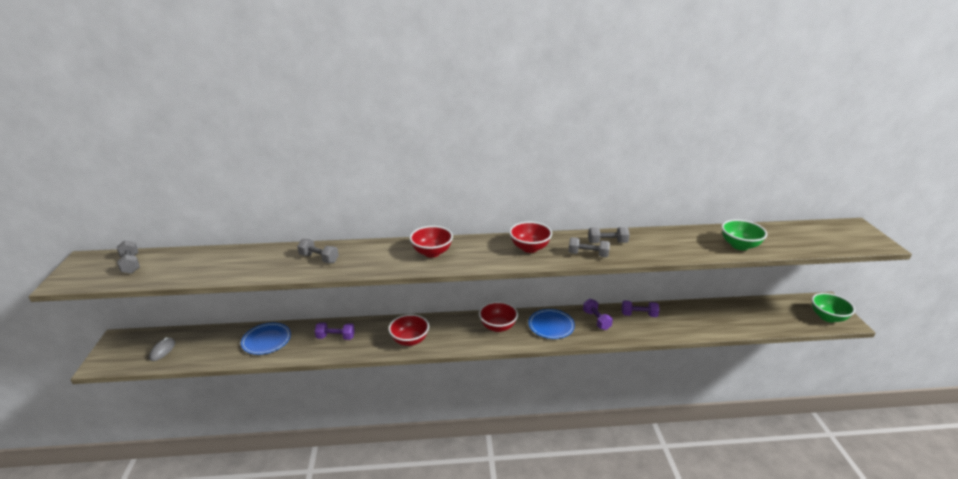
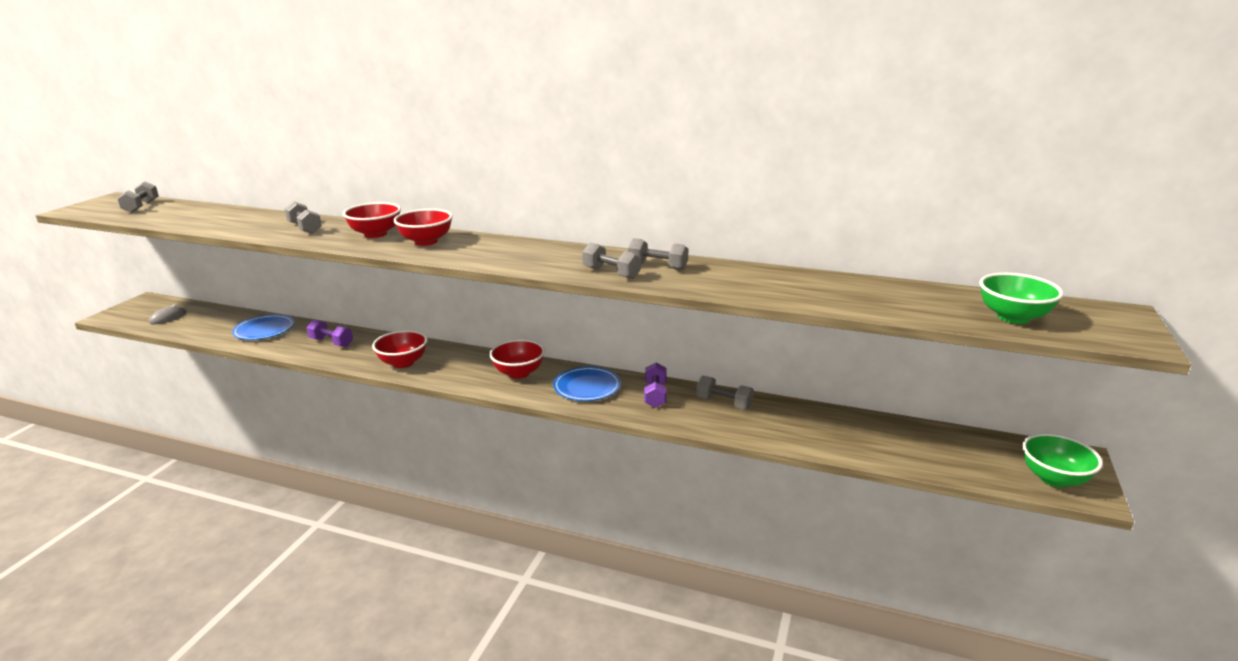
camera: 25 degrees right, 5 degrees down
(529, 248) = (546, 255): red bowl -> red bowl (375, 234)
(639, 315) = (724, 403): purple dumbbell -> grey dumbbell
(739, 245) = (858, 300): green bowl -> green bowl (1013, 317)

